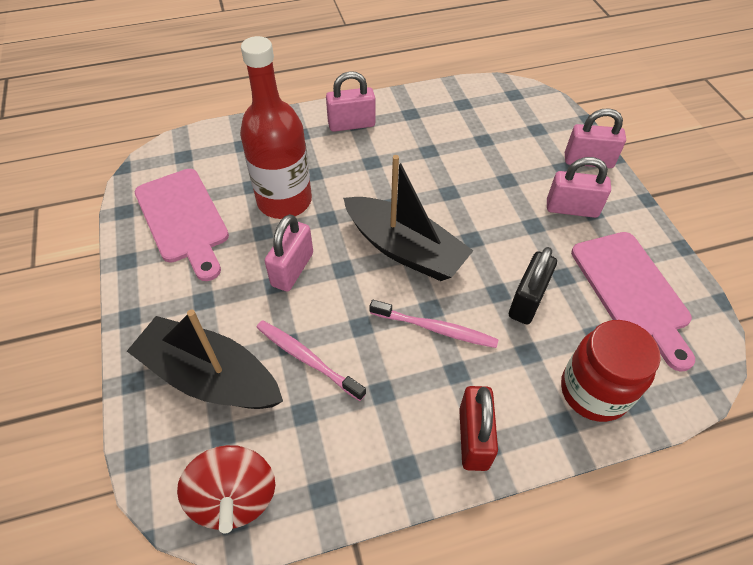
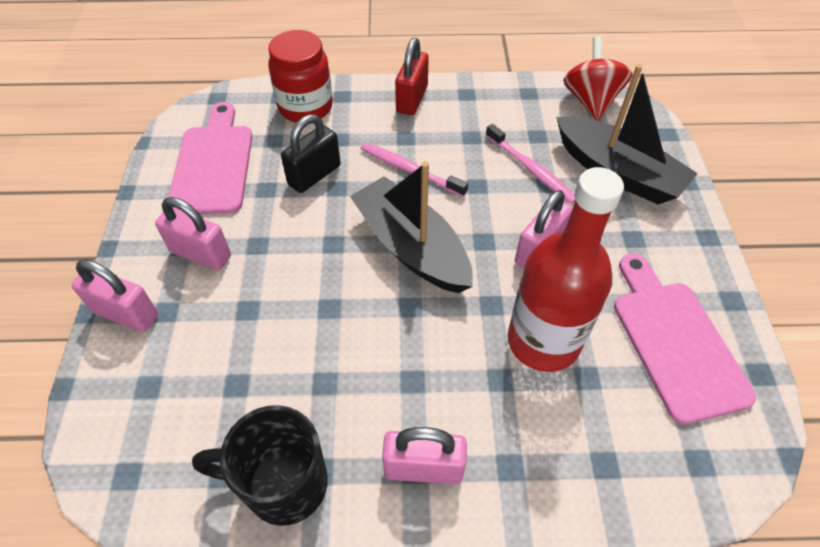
camera: 165 degrees left, 0 degrees up
(427, 105) = (283, 484): none -> black mug

